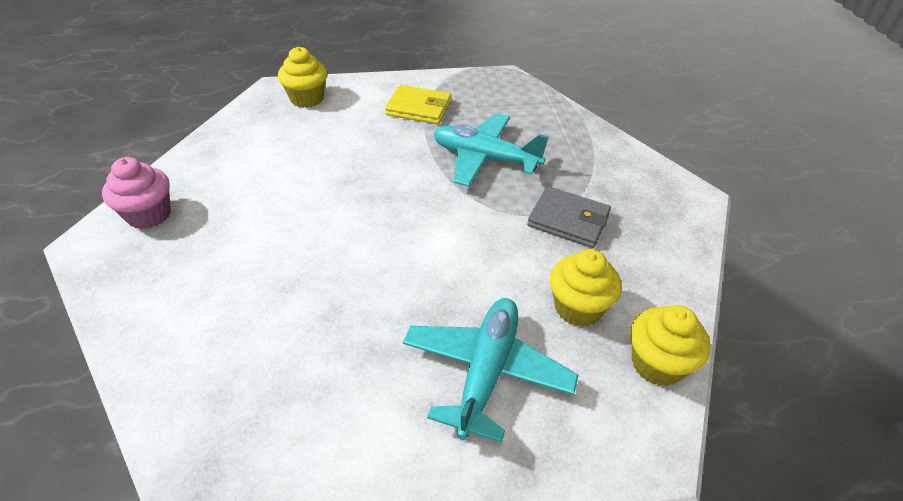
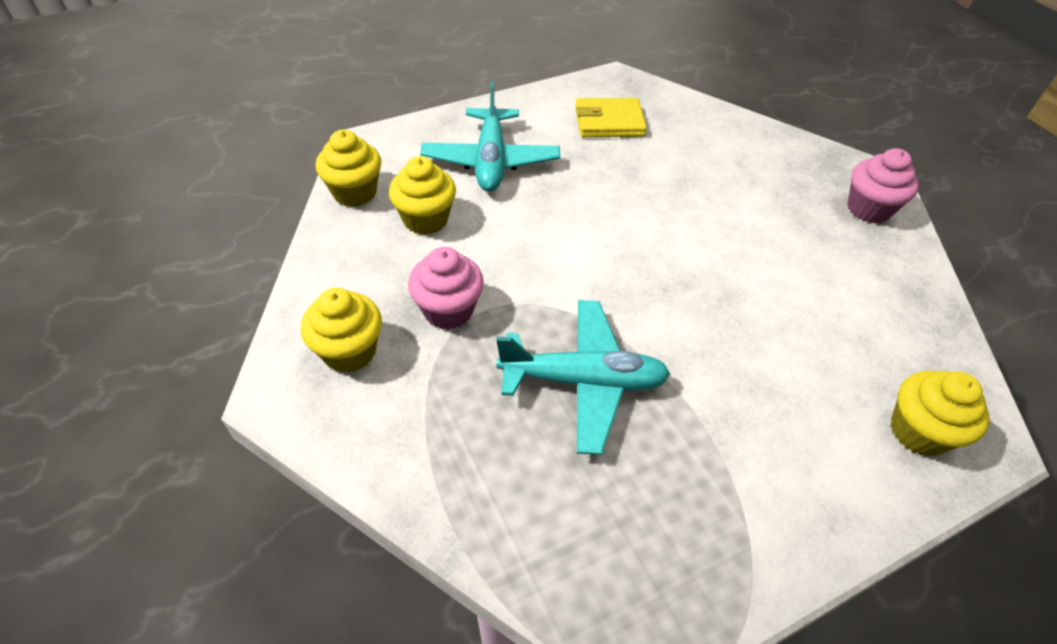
camera: 160 degrees right, 5 degrees up
(418, 108) = (739, 467): yellow wallet -> yellow wallet (609, 122)
(568, 220) = (448, 310): grey wallet -> pink cupcake
(647, 210) = (349, 351): none -> yellow cupcake

